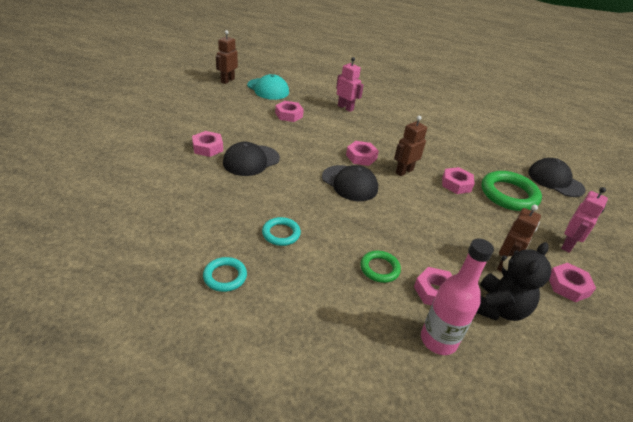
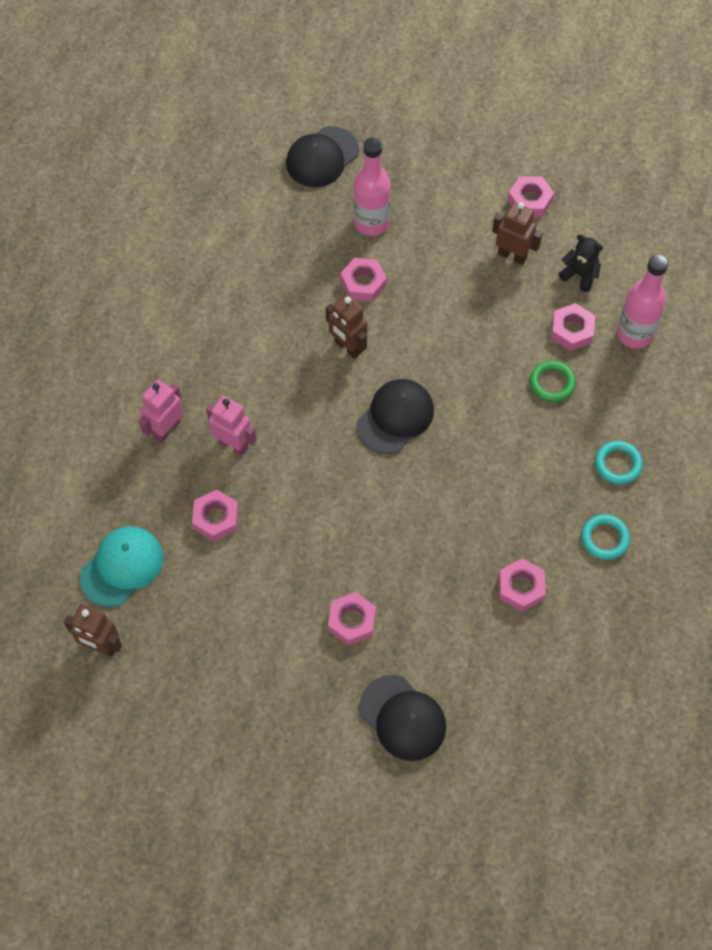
camera: 90 degrees left, 25 degrees up
(251, 160) = (371, 553): black cap -> black cap (403, 718)
(281, 234) = (521, 491): turquoise ring -> turquoise ring (618, 464)
(361, 157) = (323, 403): pink nut -> pink nut (521, 587)
(497, 308) = (580, 275): black teddy bear -> black teddy bear, size x0.62
(509, 194) = (371, 223): green ring -> pink bottle
(568, 245) = (460, 181): pink robot -> pink robot (233, 444)

